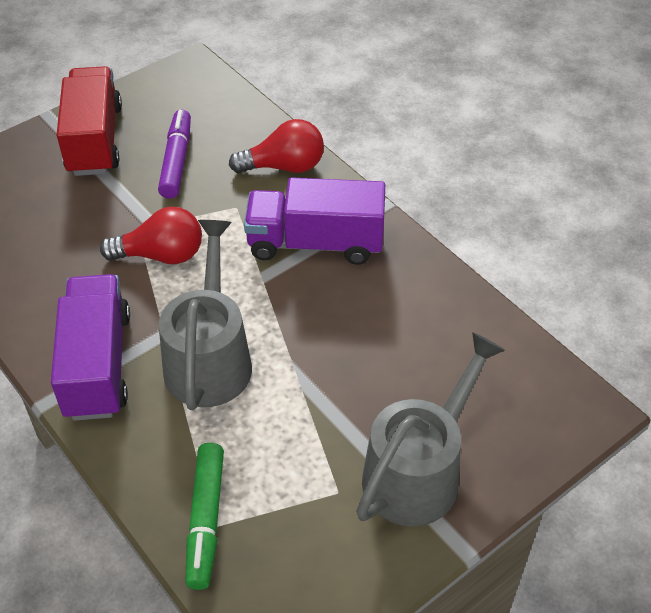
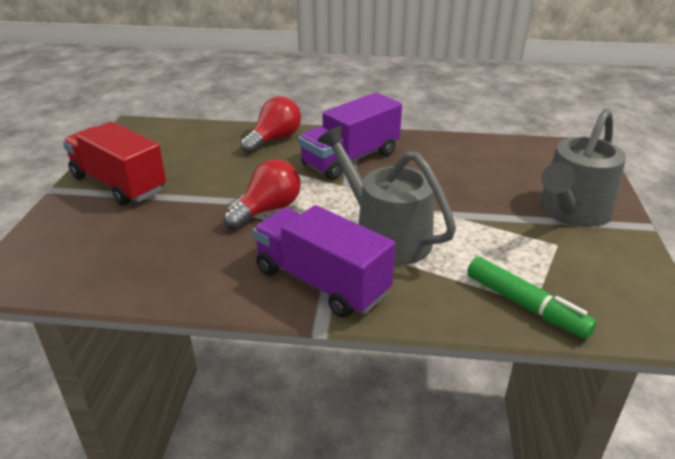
camera: 45 degrees left, 15 degrees down
(176, 160) = (199, 167): purple marker -> none
(418, 471) = (571, 212): grey watering can -> grey watering can turned 135 degrees counterclockwise

